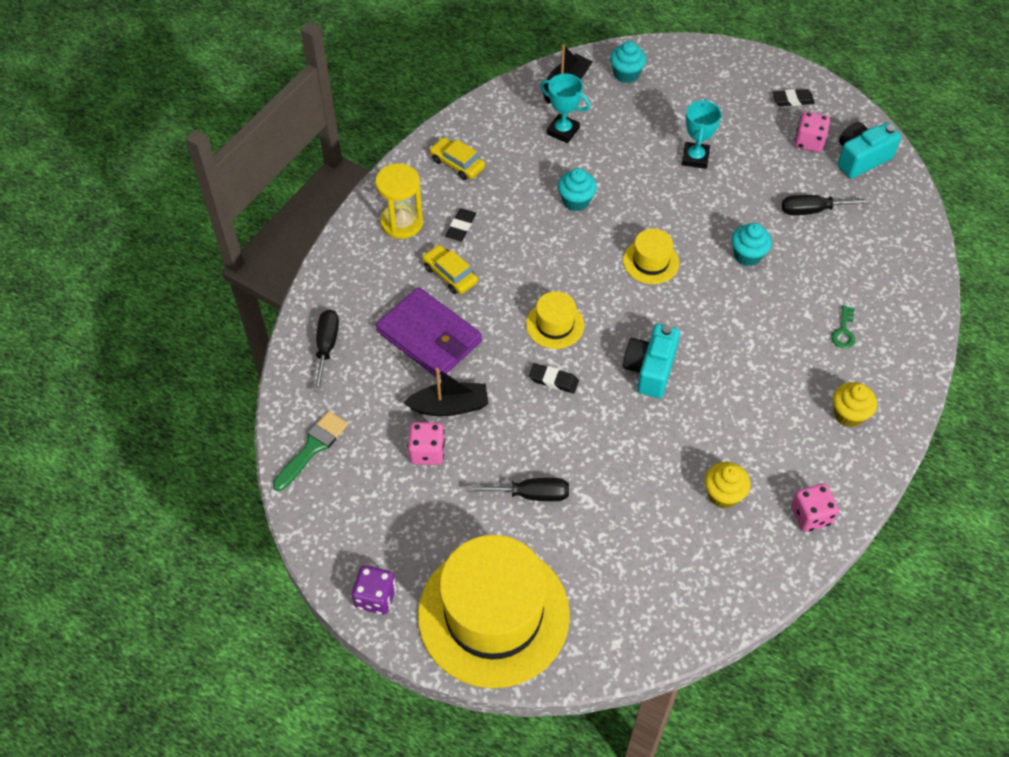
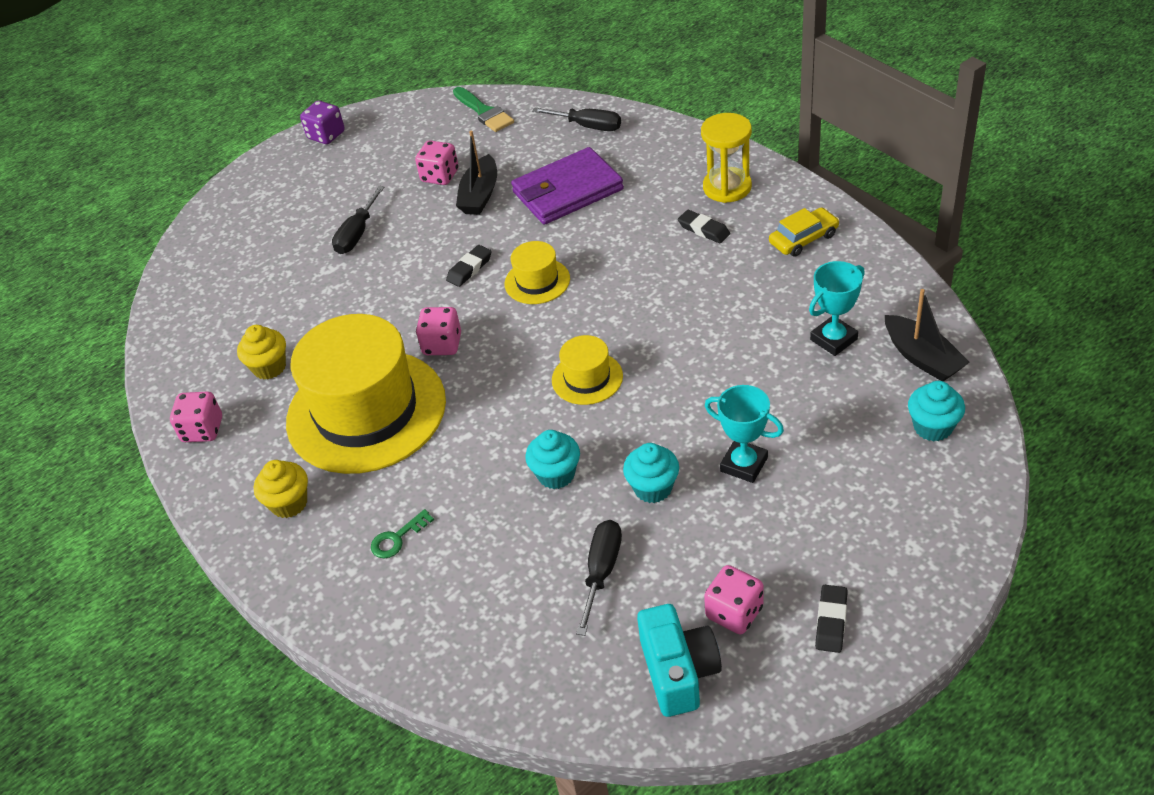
camera: 115 degrees right, 10 degrees down
(450, 274) = (640, 214): yellow car -> none
(493, 614) = (266, 196): yellow hat -> yellow hat (366, 411)
(576, 201) = (708, 330): turquoise cupcake -> turquoise cupcake (653, 488)
(650, 369) = (442, 344): turquoise camera -> pink dice
(843, 331) = (397, 538): green key -> green key turned 75 degrees counterclockwise

